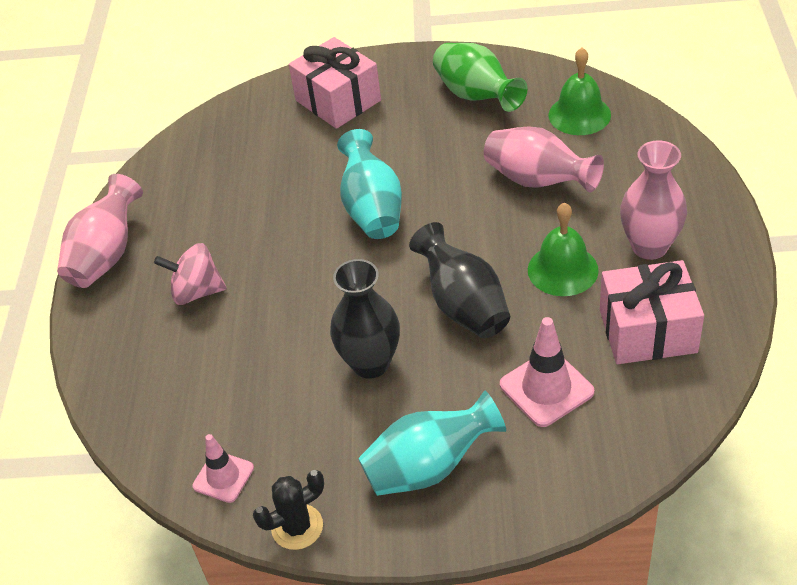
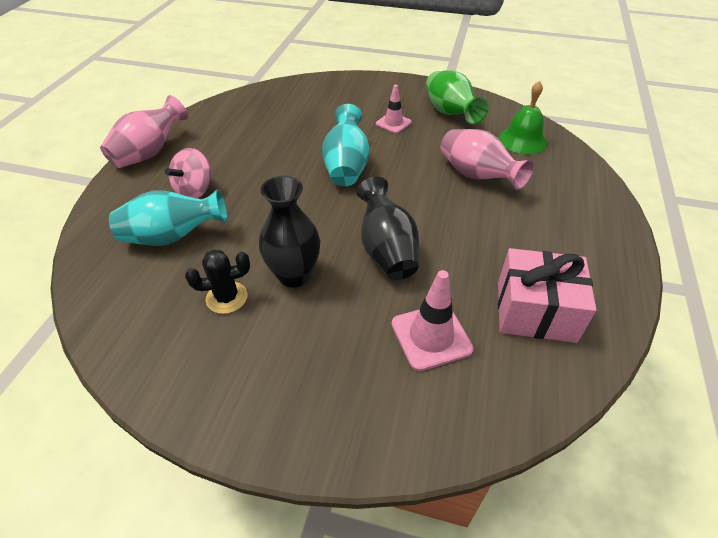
camera: 10 degrees right, 0 degrees up
(197, 292) = (195, 190): pink spinning top -> pink spinning top turned 75 degrees counterclockwise
(223, 477) = (133, 334): pink traffic cone -> pink traffic cone (393, 123)
(297, 527) = (166, 398): black cactus -> black cactus (227, 298)
(338, 100) = (353, 96): pink gift -> none
(429, 467) = (302, 377): turquoise vase -> turquoise vase (172, 237)
(562, 270) = (476, 243): green bell -> none
(649, 246) = (554, 243): pink vase -> none

